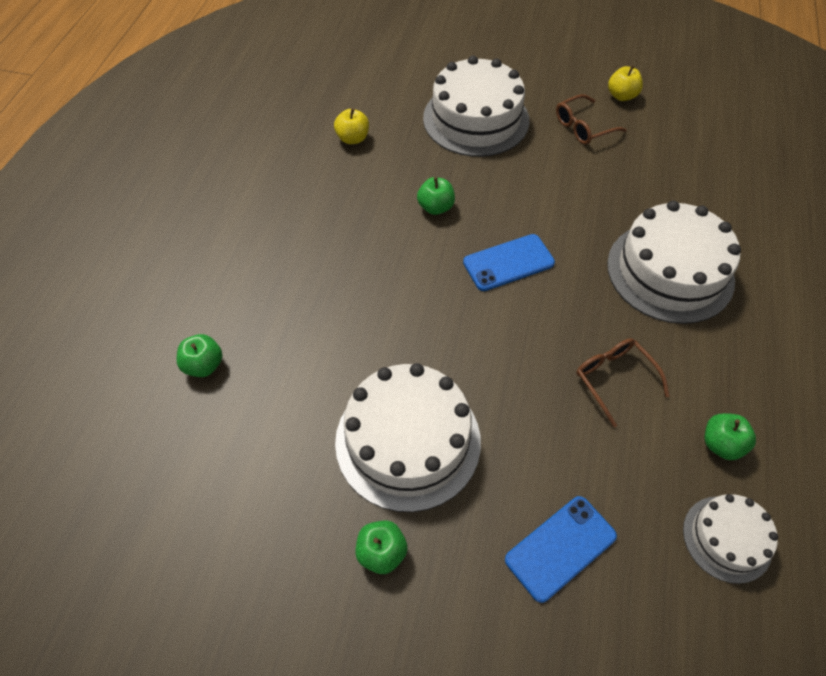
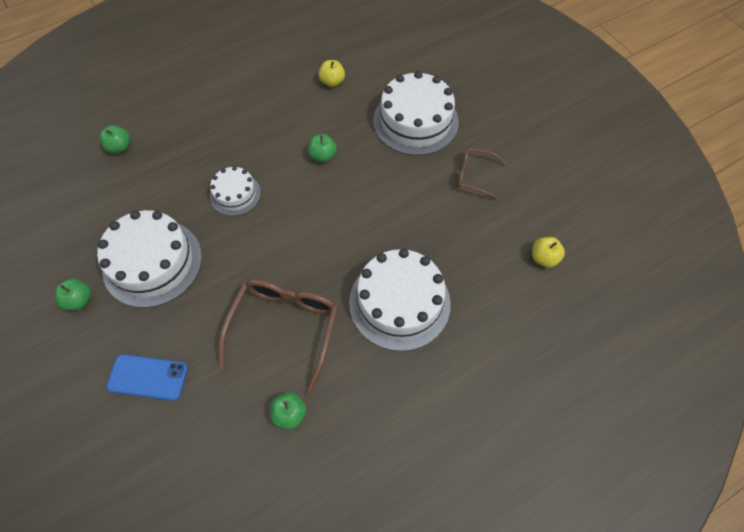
camera: 45 degrees right, 5 degrees up
(508, 263) = (318, 218): blue phone -> none
(614, 379) = (284, 328): brown glasses -> brown glasses, size x1.81
(621, 96) = (530, 175): yellow apple -> yellow apple (544, 258)
(727, 538) = (224, 457): white cake -> white cake (235, 194)

